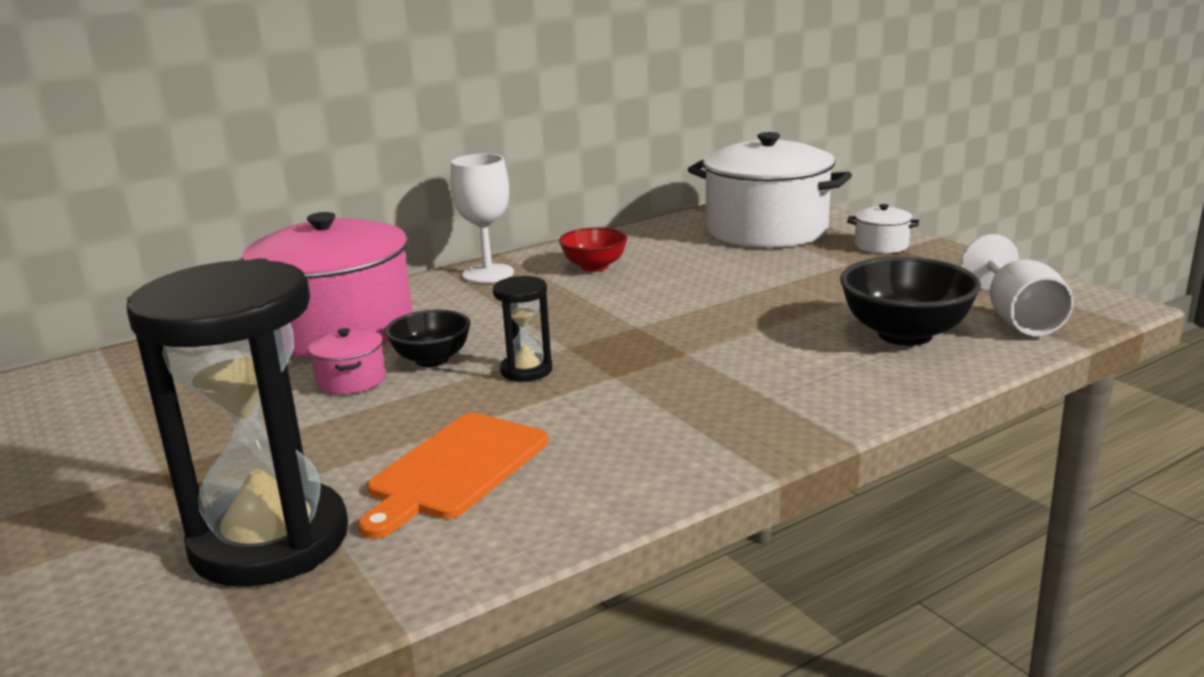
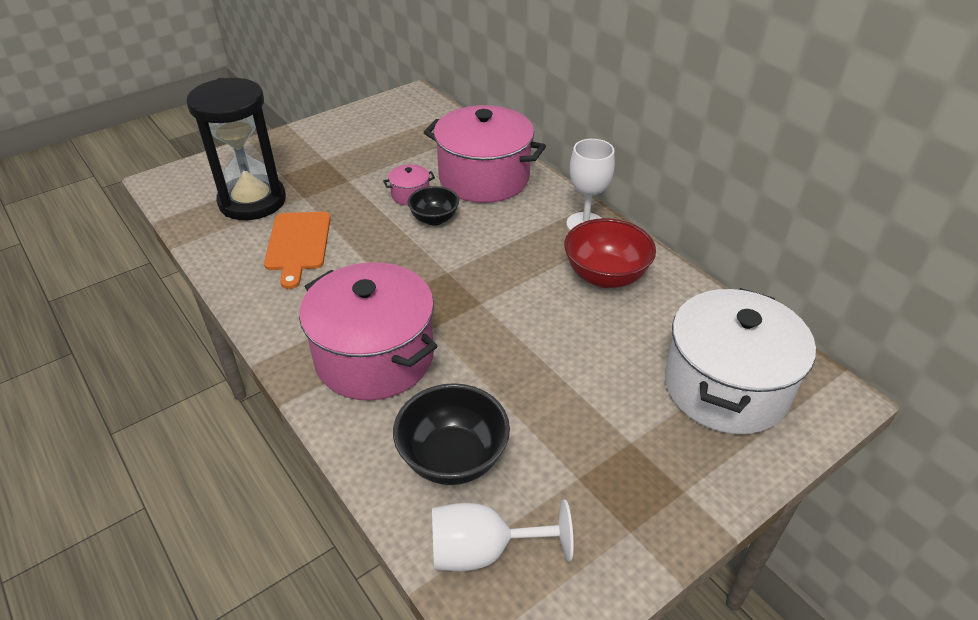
camera: 85 degrees right, 20 degrees up
(455, 469) = (298, 244): orange cutting board -> orange cutting board turned 120 degrees counterclockwise
(526, 370) = (413, 257): black hourglass -> none
(594, 267) = (605, 276): red bowl -> red bowl, size x1.59
(747, 385) = (374, 357): none -> pink pot
(881, 245) = (690, 476): white pot -> none

